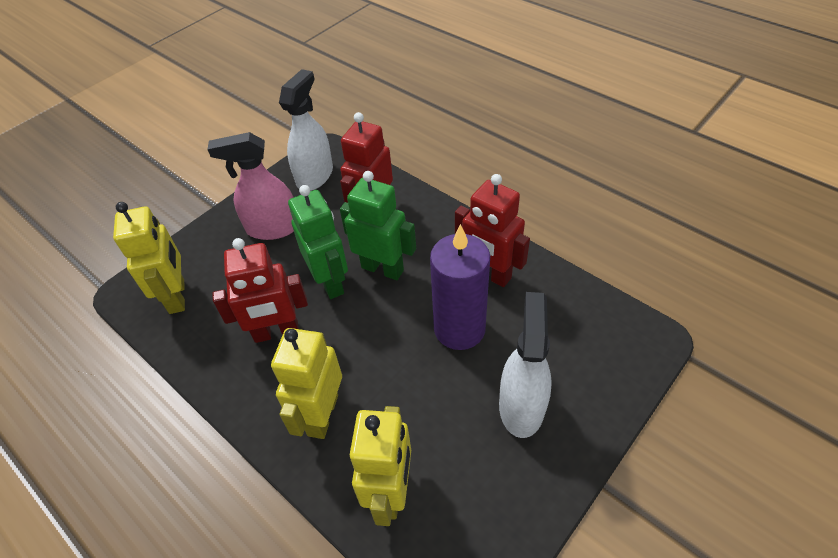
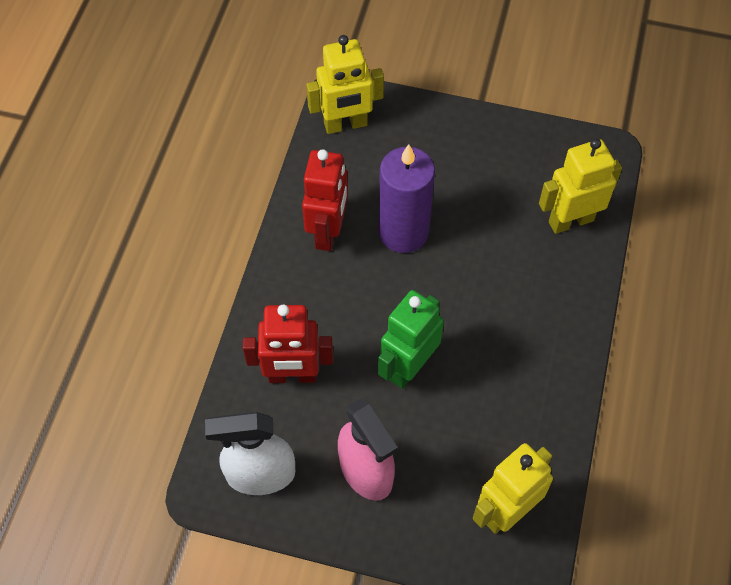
camera: 120 degrees left, 10 degrees up
(276, 332) = (491, 382): red robot -> none
(322, 415) = (544, 298): yellow robot -> yellow robot (345, 125)
(382, 268) = (367, 326): green robot -> none
(521, 406) = (452, 164): white spray bottle -> none

